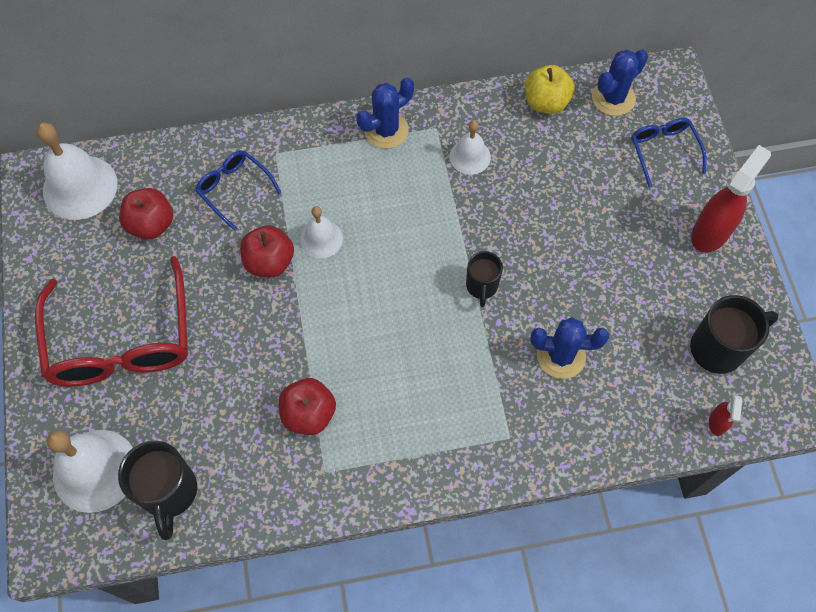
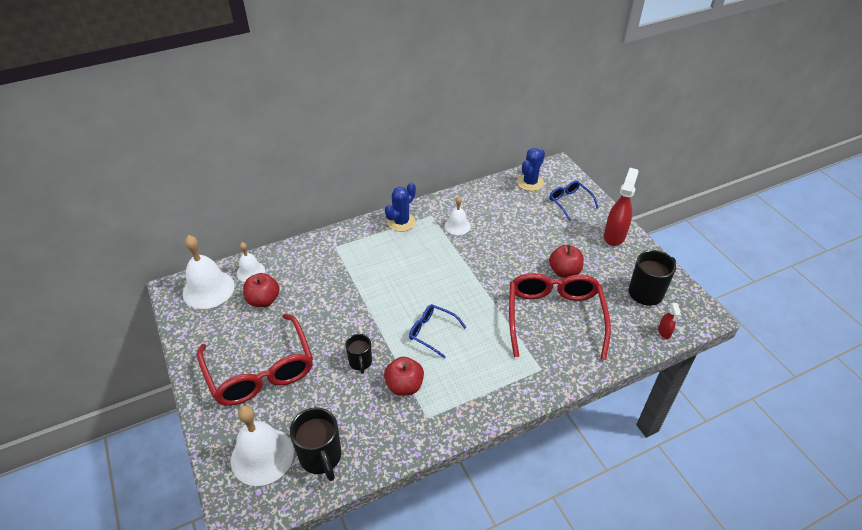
camera: 15 degrees left, 20 degrees down
(234, 189) = (314, 270): blue glasses -> blue glasses (432, 332)
(269, 262) = (349, 305): red apple -> red apple (564, 271)
(321, 239) = (379, 286): white bell -> white bell (250, 271)
(481, 286) = (490, 290): black mug -> black mug (360, 362)
(546, 102) = (492, 191): yellow apple -> none
(561, 356) = (554, 317): blue cactus -> red glasses

